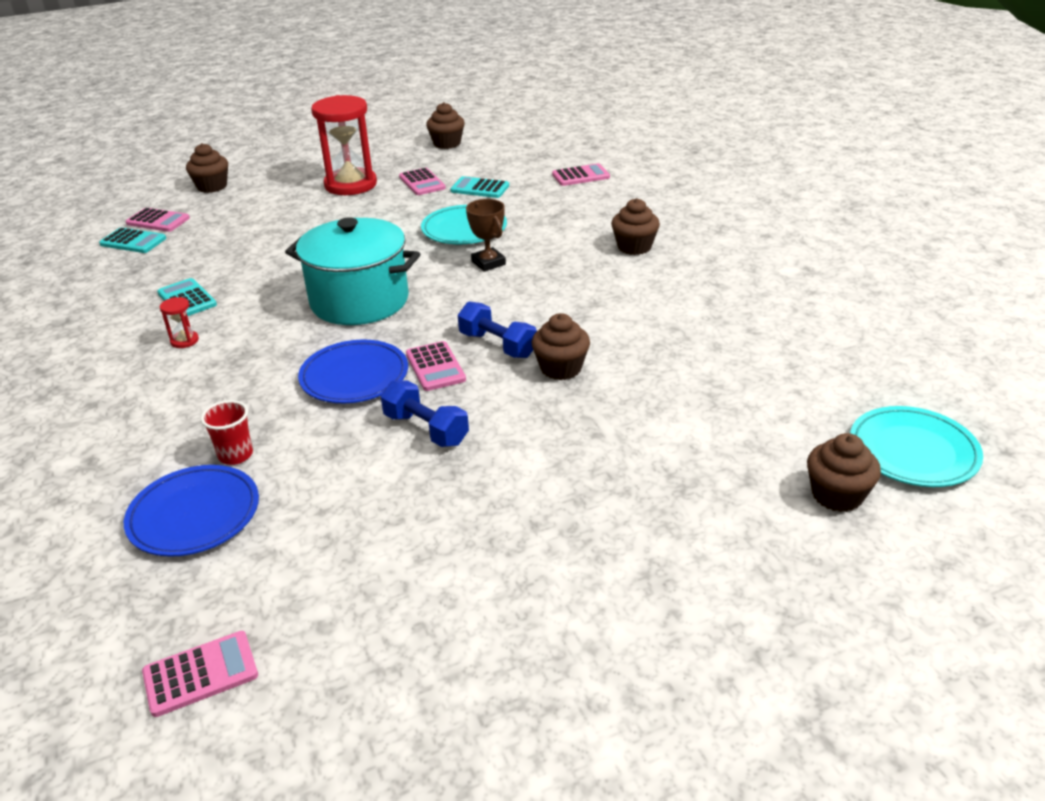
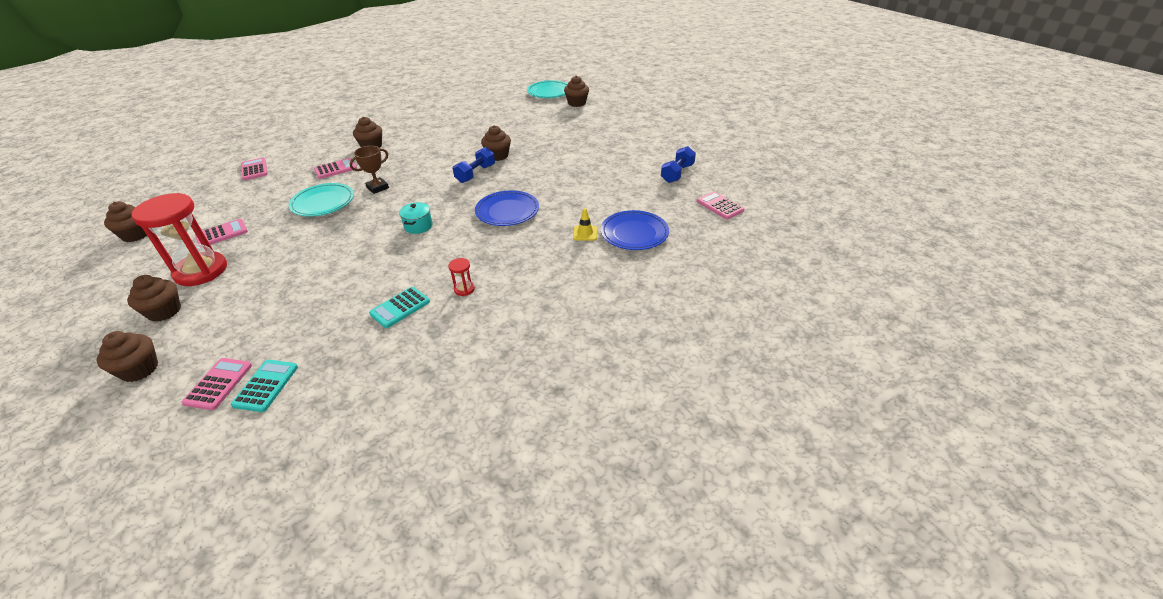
camera: 100 degrees left, 5 degrees up
(235, 455) = (585, 233): red cup -> yellow traffic cone
(291, 181) = (164, 311): none -> brown cupcake
(359, 301) = (418, 226): turquoise pot -> turquoise pot, size x0.42
(426, 429) = (552, 183): blue dumbbell -> blue dumbbell (677, 173)
(435, 367) = (497, 188): pink calculator -> pink calculator (335, 169)
(480, 188) = (252, 206): turquoise calculator -> none

